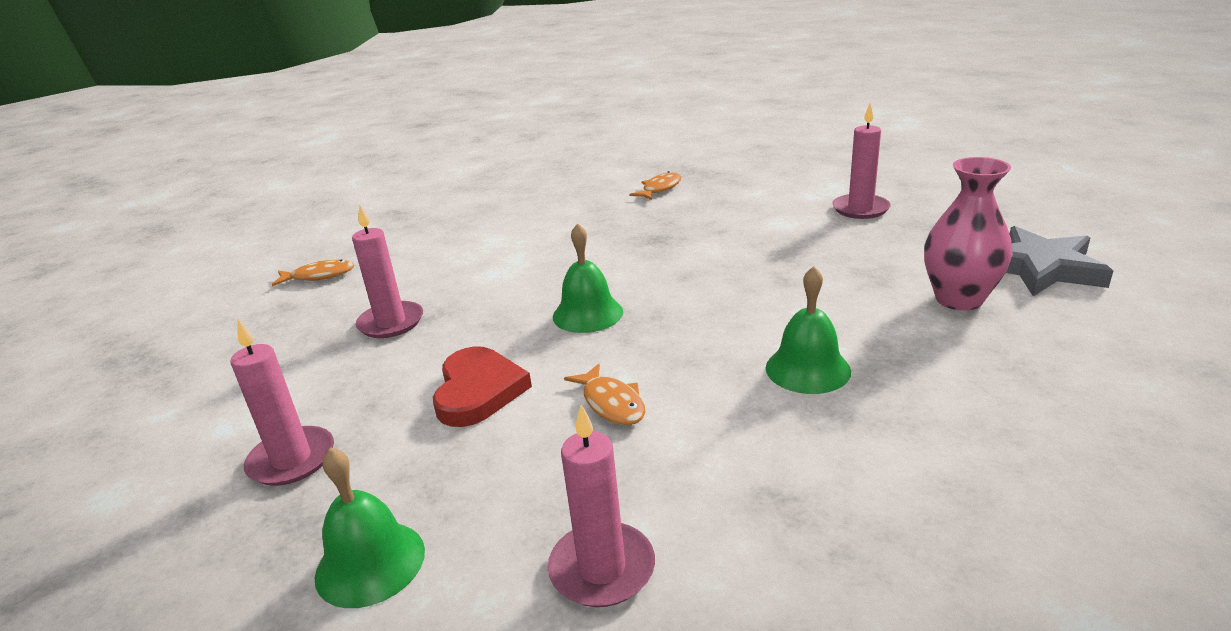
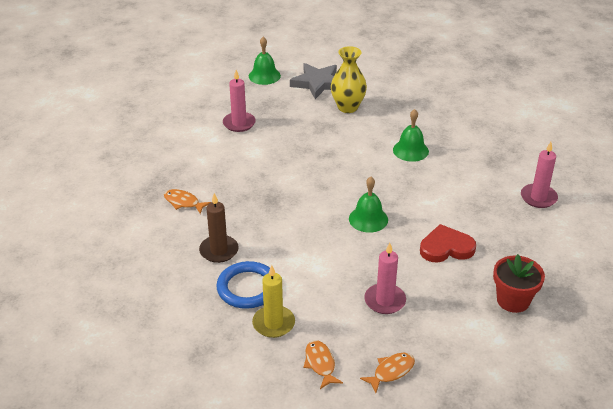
camera: 100 degrees left, 10 degrees up
(292, 460) = (513, 300): pink candle -> red flower pot
(370, 563) = (558, 255): green bell -> green bell (264, 76)
(408, 247) = (273, 323): none -> yellow candle
(479, 231) = (247, 288): none -> blue ring
(557, 212) = (219, 251): none -> brown candle
(611, 403) = (446, 203): orange fish -> orange fish (391, 371)
(959, 299) = (347, 107): pink vase -> yellow vase

